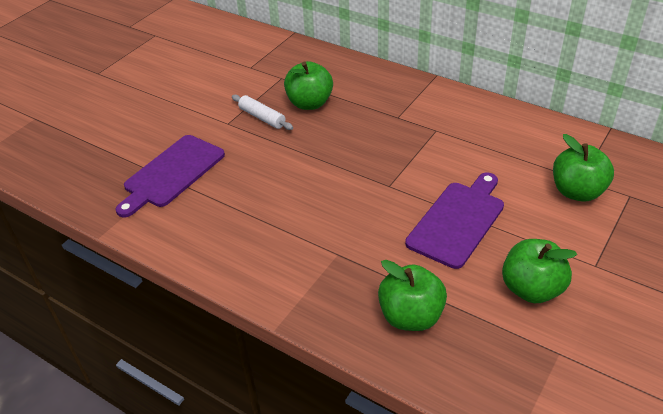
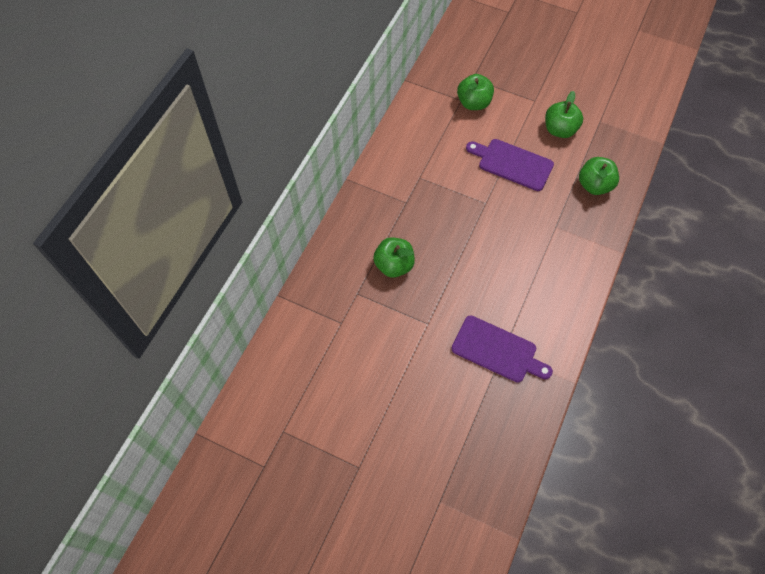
camera: 100 degrees left, 20 degrees up
(262, 117) = (417, 298): white rolling pin -> none

